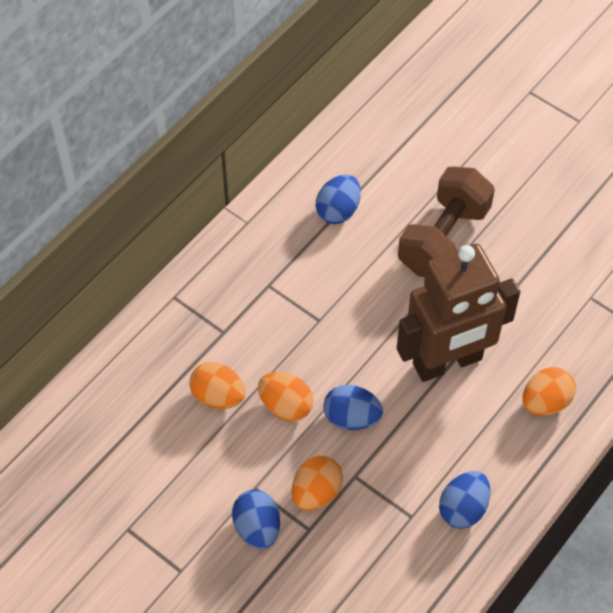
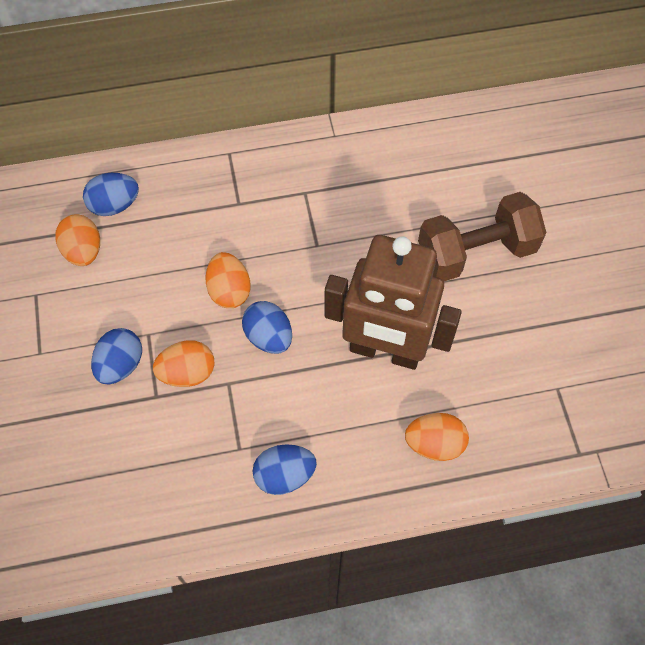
camera: 40 degrees right, 5 degrees up
(218, 396) = (189, 247): orange egg -> orange egg (83, 251)
(338, 211) = (412, 173): blue egg -> blue egg (114, 205)

